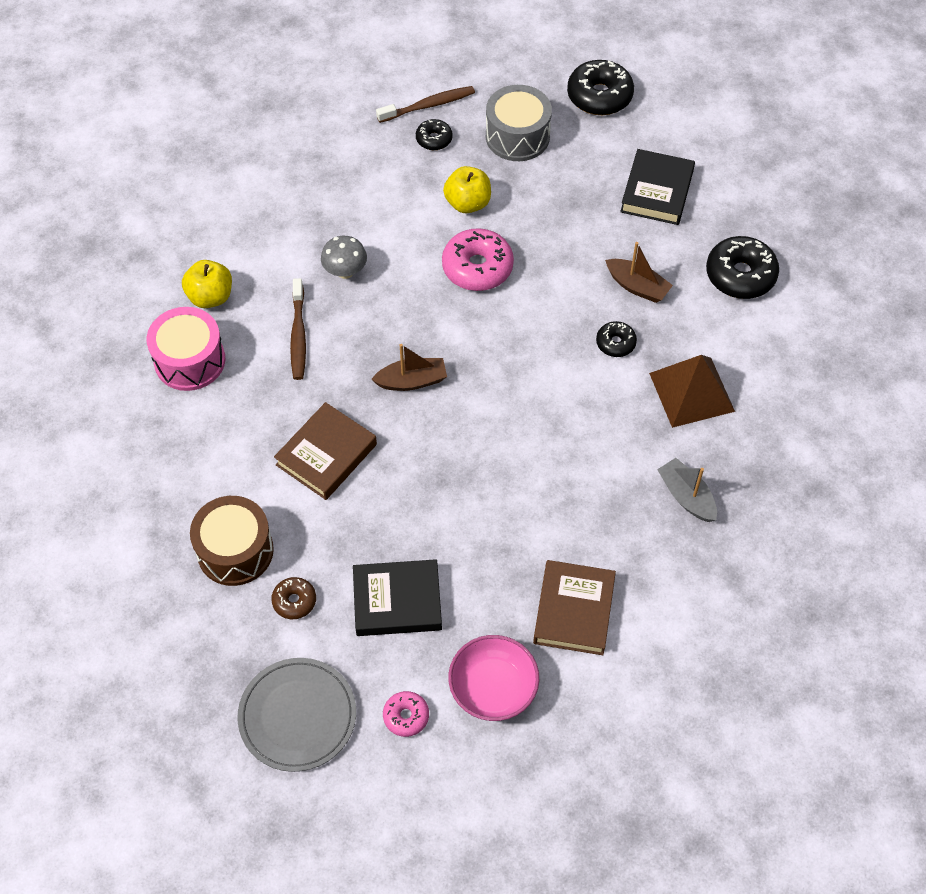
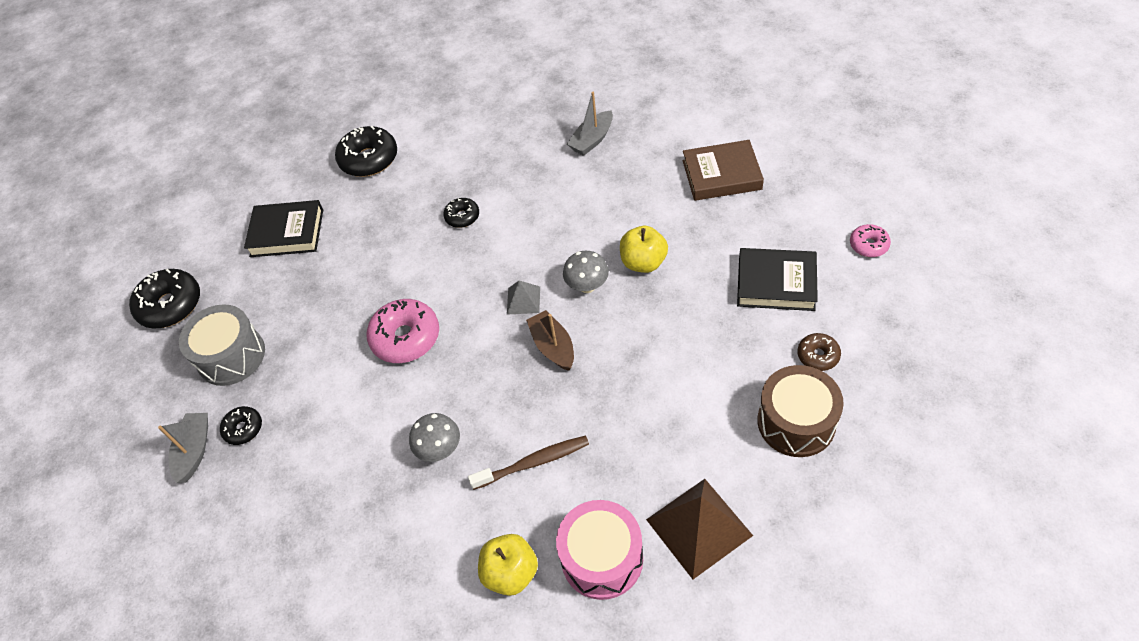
camera: 100 degrees left, 5 degrees down
(297, 716) = (916, 314): grey plate -> none
(326, 455) = (660, 386): brown book -> none
(397, 601) = (776, 283): black book -> black book turned 60 degrees counterclockwise
(428, 105) = (194, 451): brown toothbrush -> grey boat
(467, 203) = (327, 371): yellow apple -> yellow apple (643, 262)
(472, 429) = (587, 286): none -> grey mushroom
(479, 371) = (523, 300): none -> grey pyramid
(493, 688) = (812, 201): pink bowl -> none
(637, 286) = (398, 218): brown boat -> none
(691, 392) = (495, 160): brown pyramid -> brown pyramid (699, 527)

